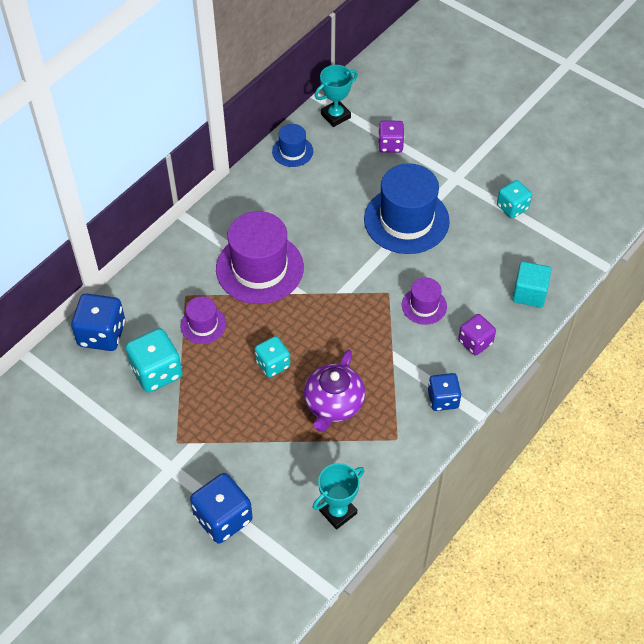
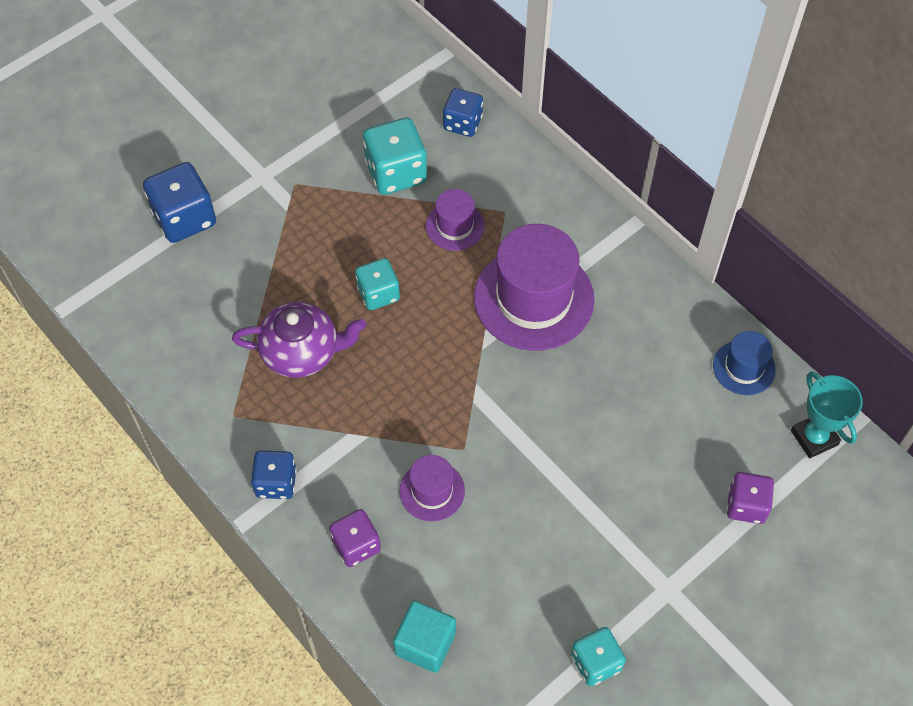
camera: 100 degrees right, 5 degrees up
(102, 334) = (462, 123): blue dice -> blue dice, size x0.65
(333, 404) = (302, 352): purple teapot -> purple teapot turned 150 degrees clockwise
(338, 512) = (155, 333): turquoise trophy -> none
(406, 220) = (591, 499): blue hat -> none

